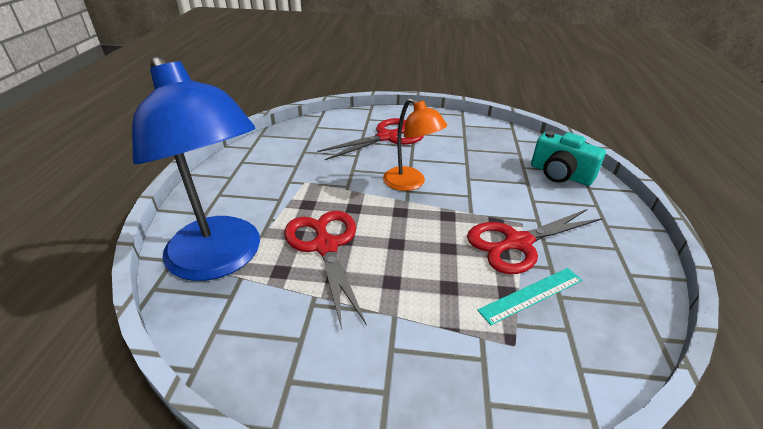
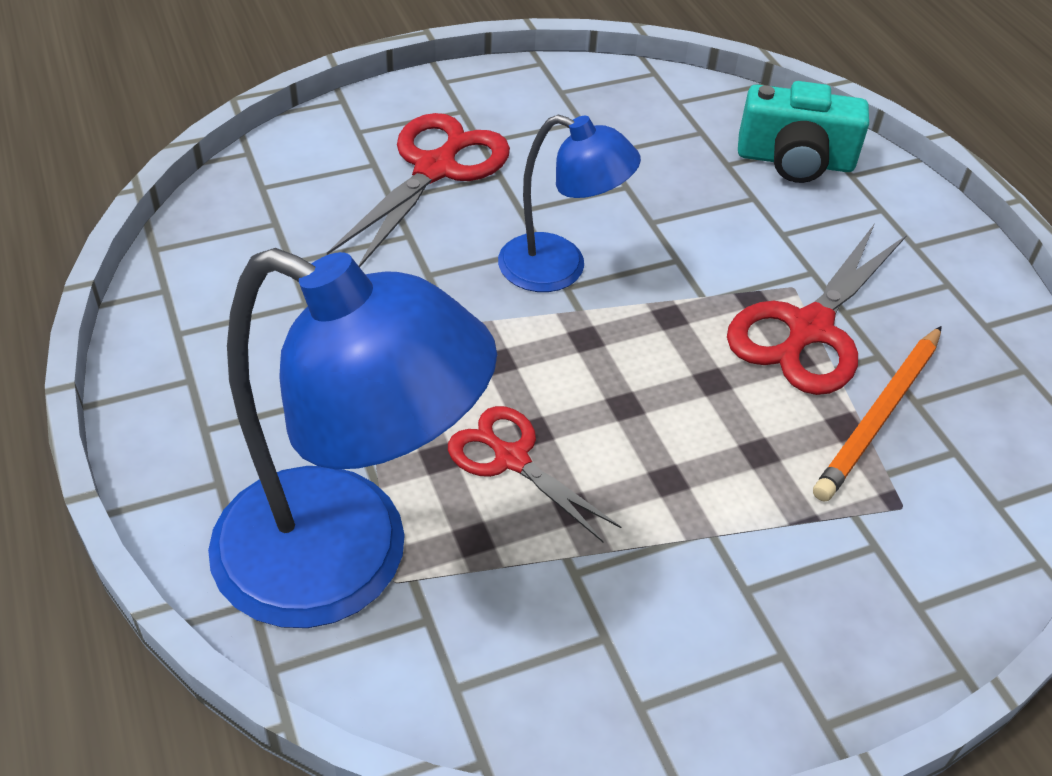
camera: 30 degrees left, 10 degrees up
(325, 246) = (511, 459): red scissors -> red scissors, size x0.64
(410, 183) = (559, 269): orange lamp -> blue lamp
(531, 295) = (880, 416): turquoise ruler -> orange pencil

